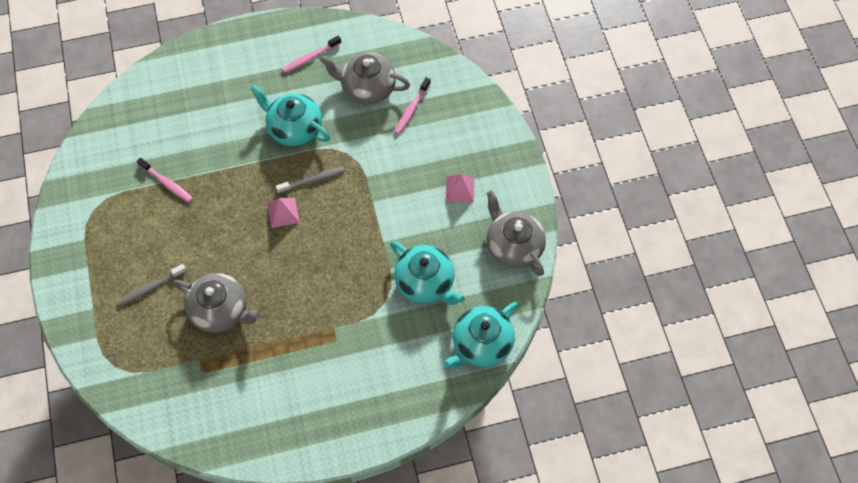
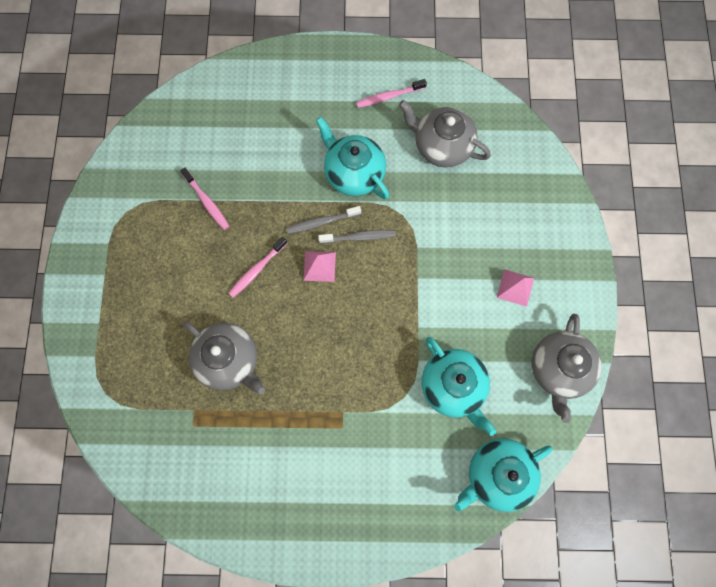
camera: 15 degrees right, 10 degrees up
(151, 287) = (163, 315): grey toothbrush -> grey toothbrush (322, 222)
(411, 109) = (484, 182): pink toothbrush -> pink toothbrush (257, 269)
(513, 246) = (558, 369): grey teapot -> grey teapot turned 150 degrees counterclockwise

